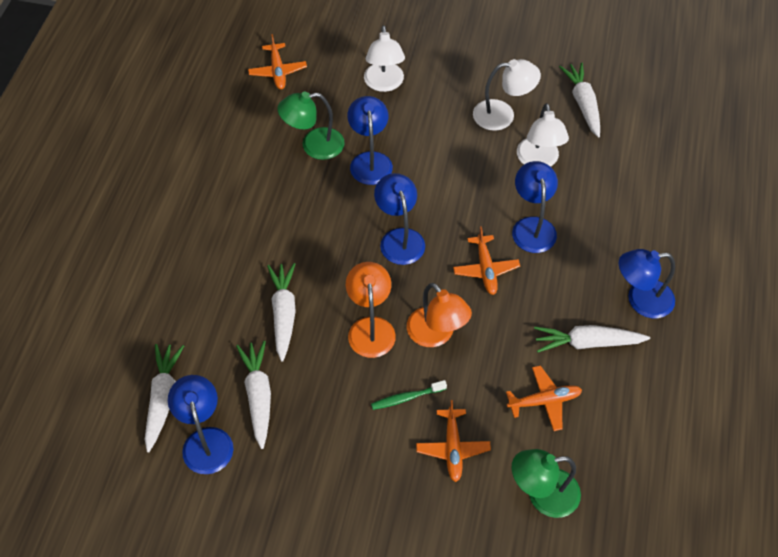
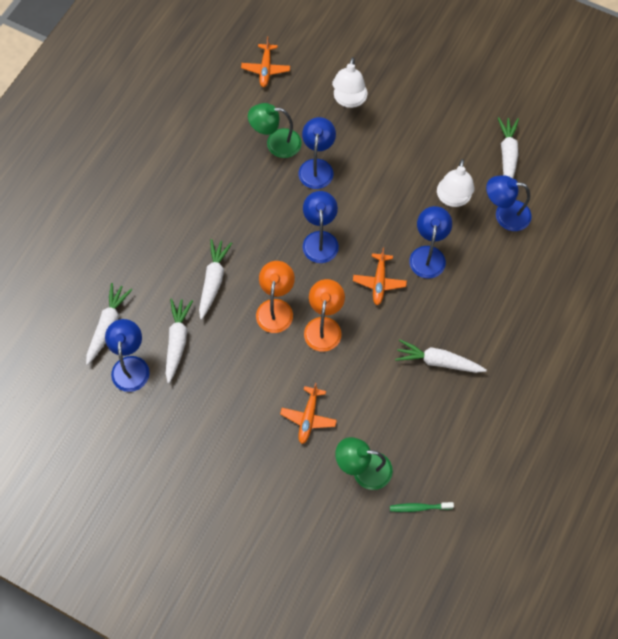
camera: 15 degrees right, 10 degrees up
(406, 398) = (286, 370): green toothbrush -> green toothbrush (419, 507)
(436, 335) = (324, 326): orange lamp -> orange lamp turned 150 degrees counterclockwise
(502, 115) = (437, 150): white lamp -> none
(544, 401) = (389, 399): orange plane -> none
(640, 300) = (492, 337): blue lamp -> blue lamp (505, 214)

